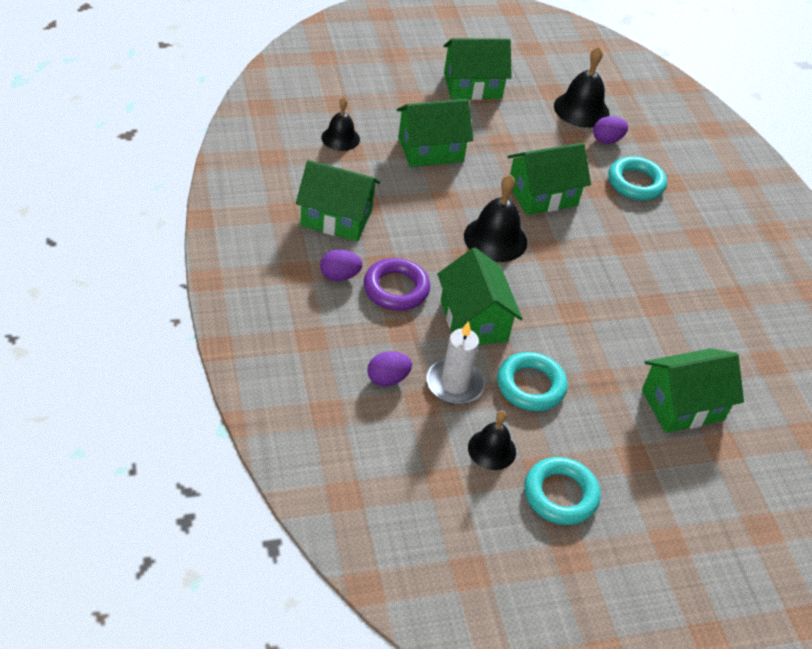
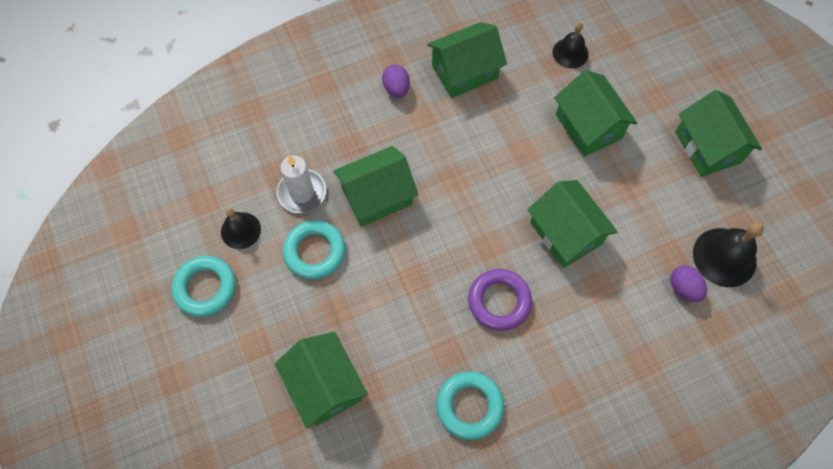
camera: 85 degrees right, 20 degrees up
(336, 218) = (464, 72): green house -> green house turned 60 degrees clockwise
(387, 379) = (295, 144): purple egg -> none
(396, 289) = (395, 131): purple ring -> purple ring (499, 301)
(495, 239) = (486, 199): black bell -> none
(635, 183) = (624, 323): turquoise ring -> turquoise ring (469, 406)

